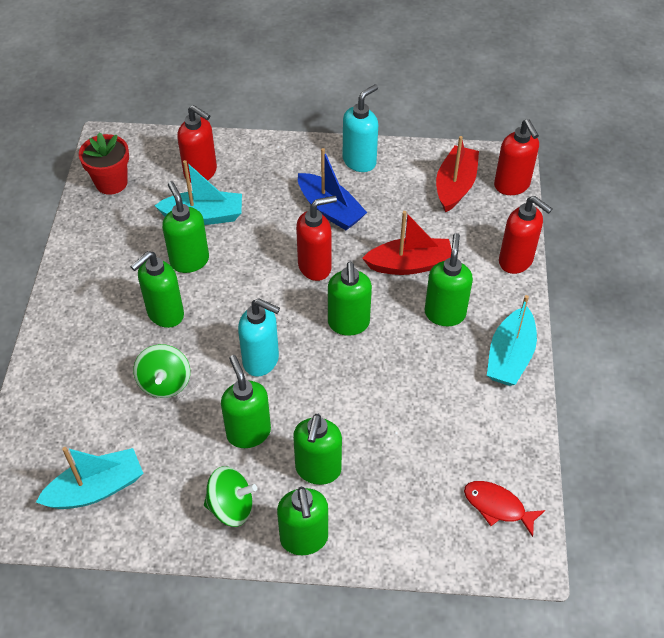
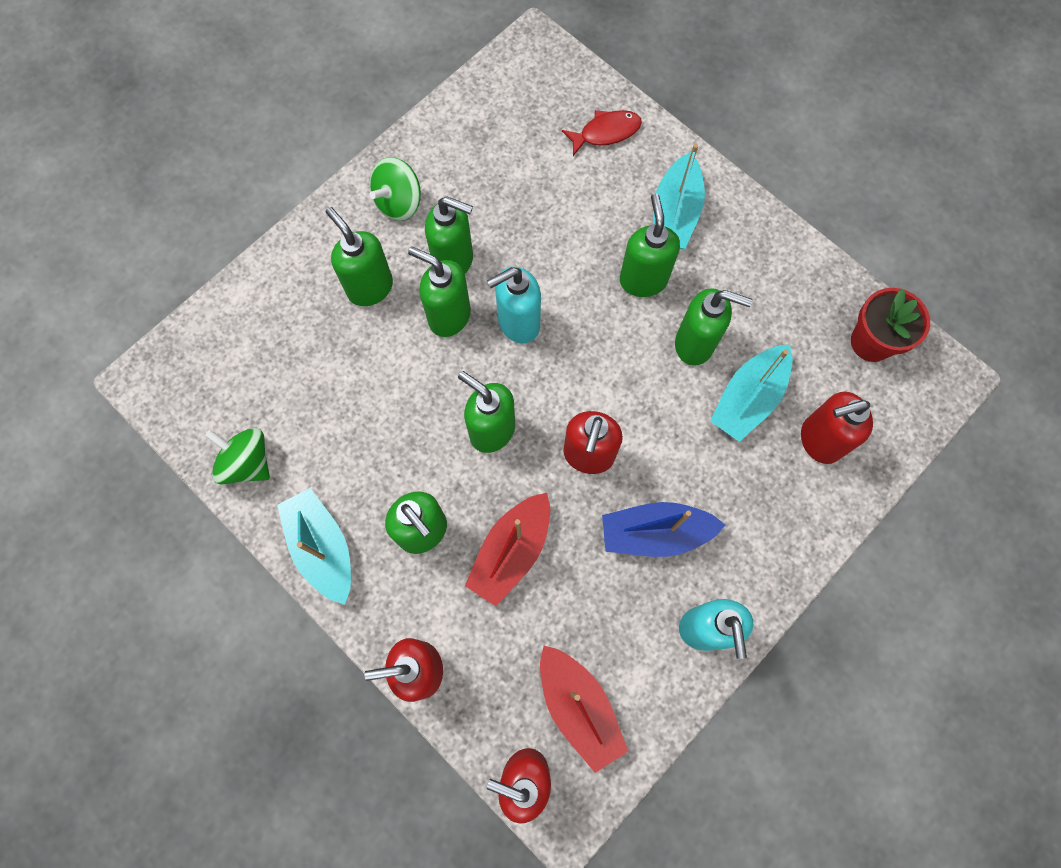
camera: 130 degrees right, 20 degrees up
(96, 489) = (503, 122): turquoise boat -> turquoise boat (675, 213)
(165, 383) = (563, 231): green spinning top -> green spinning top (247, 462)
(304, 539) = (323, 233): green soap dispenser -> green soap dispenser (449, 316)
(497, 506) = (205, 397): red fish -> red fish (606, 133)

